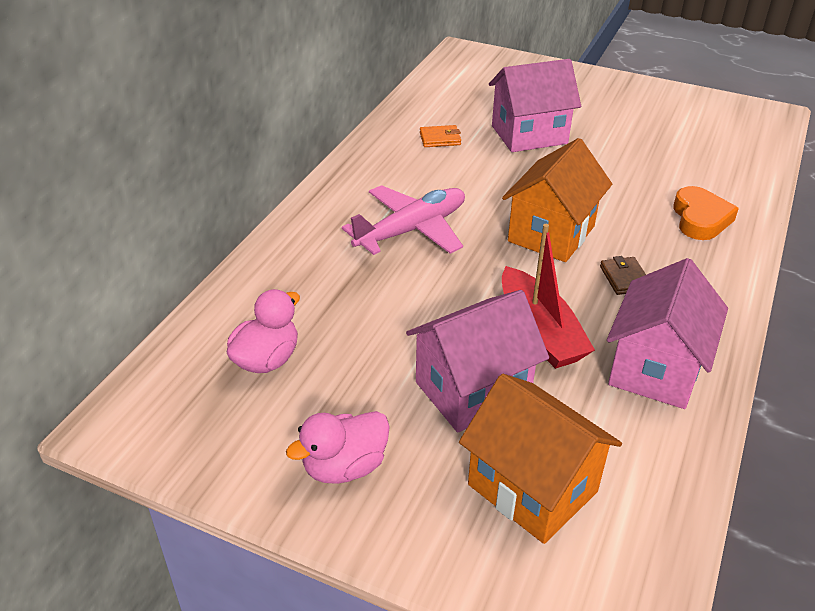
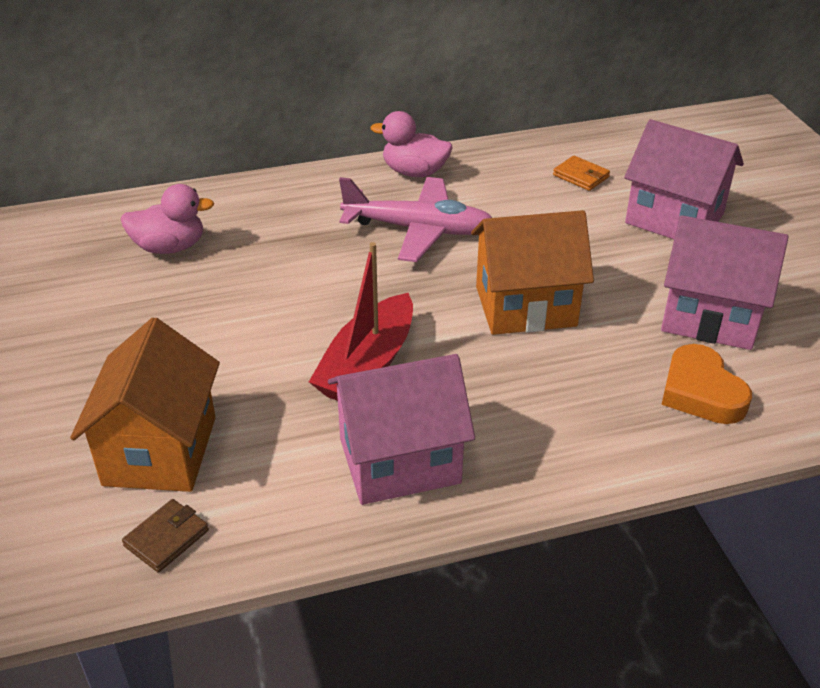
camera: 50 degrees right, 0 degrees up
(344, 467) = (92, 342): pink duck -> pink duck (414, 172)
(472, 390) = (245, 363): pink house -> pink house (710, 317)
(624, 278) = (517, 382): brown wallet -> brown wallet (166, 538)
(700, 219) = (701, 392): orange heart -> orange heart turned 105 degrees clockwise

